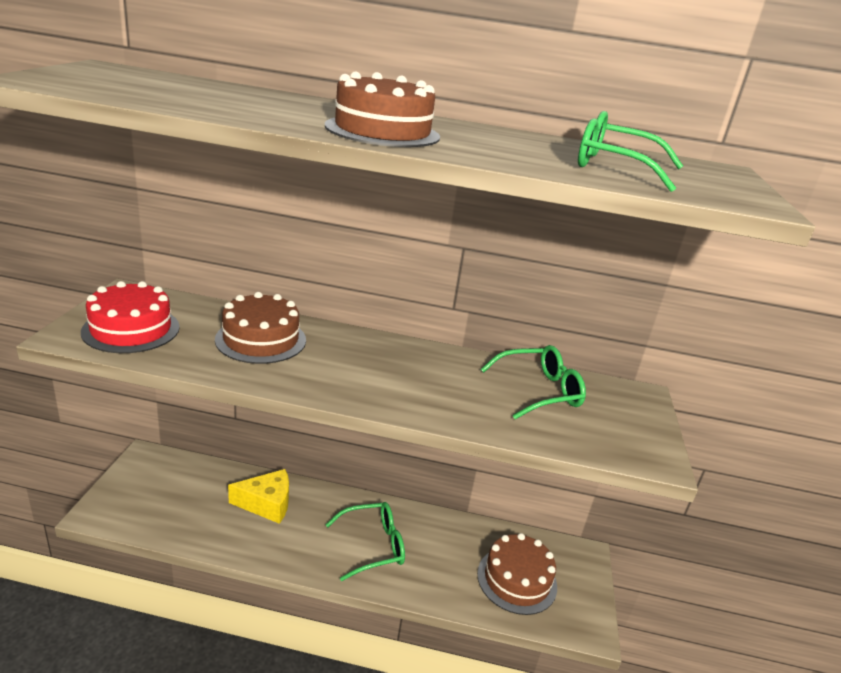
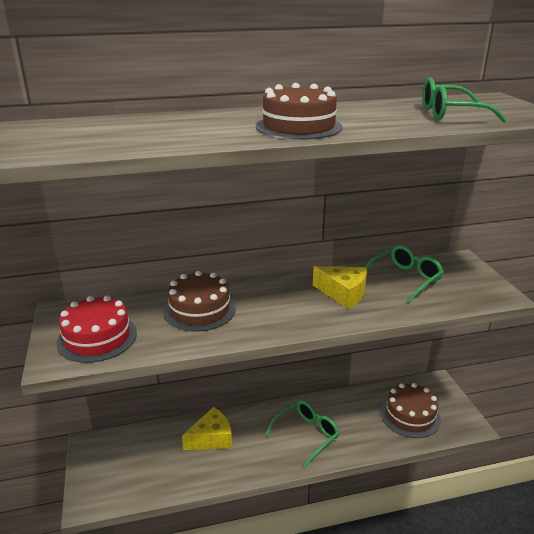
camera: 20 degrees left, 0 degrees up
(442, 380) = (343, 293): none -> yellow cheese

